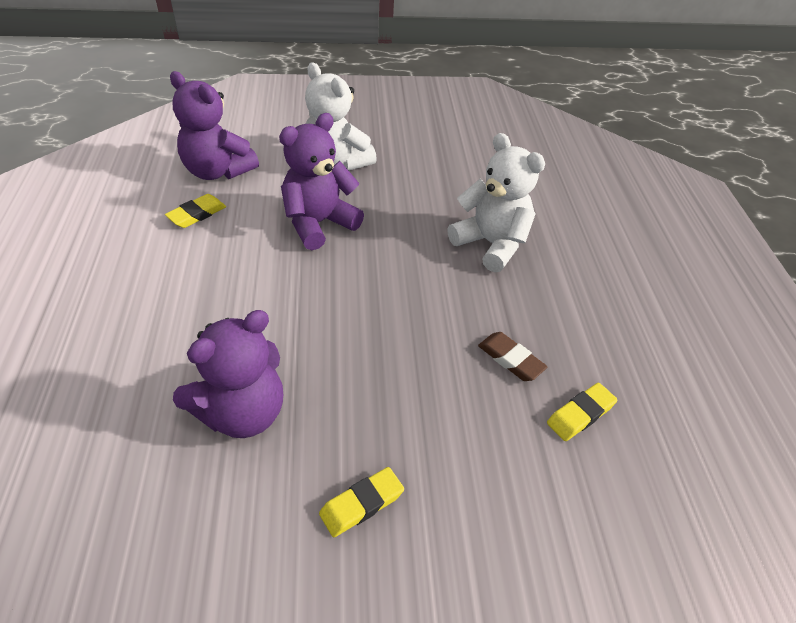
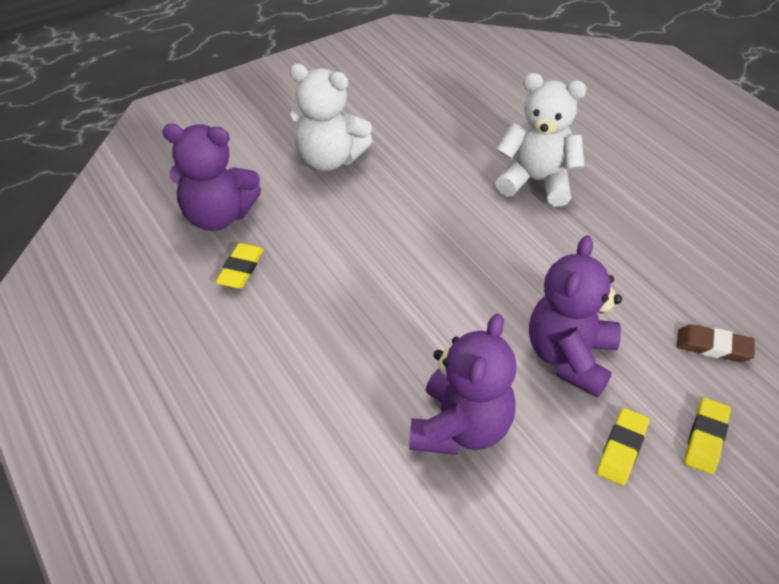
camera: 25 degrees left, 0 degrees up
(318, 223) = (368, 227): purple teddy bear -> purple teddy bear (569, 357)
(510, 359) = (634, 276): brown eraser -> brown eraser (713, 347)
(580, 414) = (720, 296): yellow eraser -> yellow eraser (705, 438)

